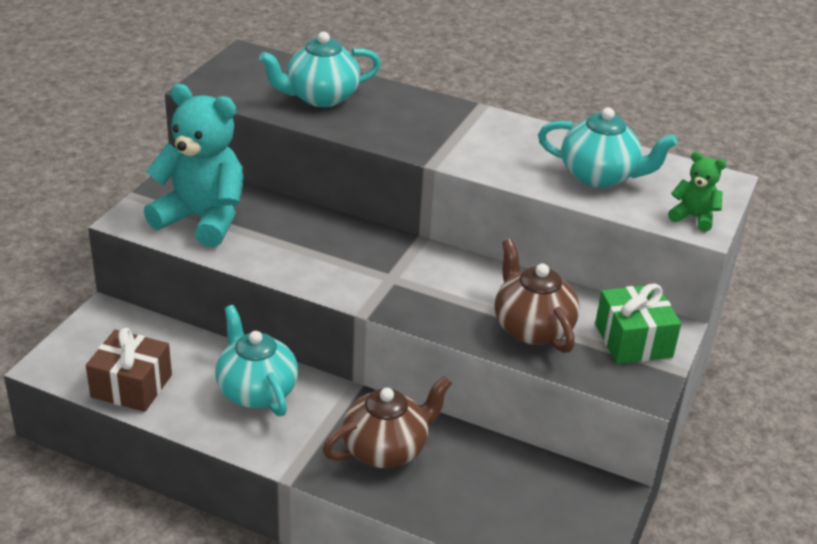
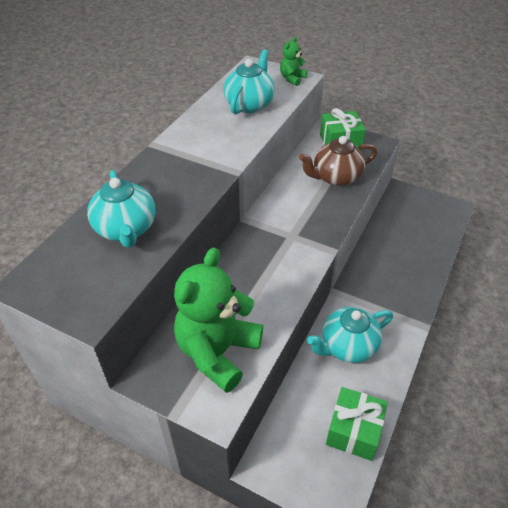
camera: 85 degrees left, 10 degrees up
(131, 386) = (354, 431): brown gift -> green gift
(202, 219) = (217, 352): turquoise teddy bear -> green teddy bear
(386, 449) = (389, 277): brown teapot -> none

